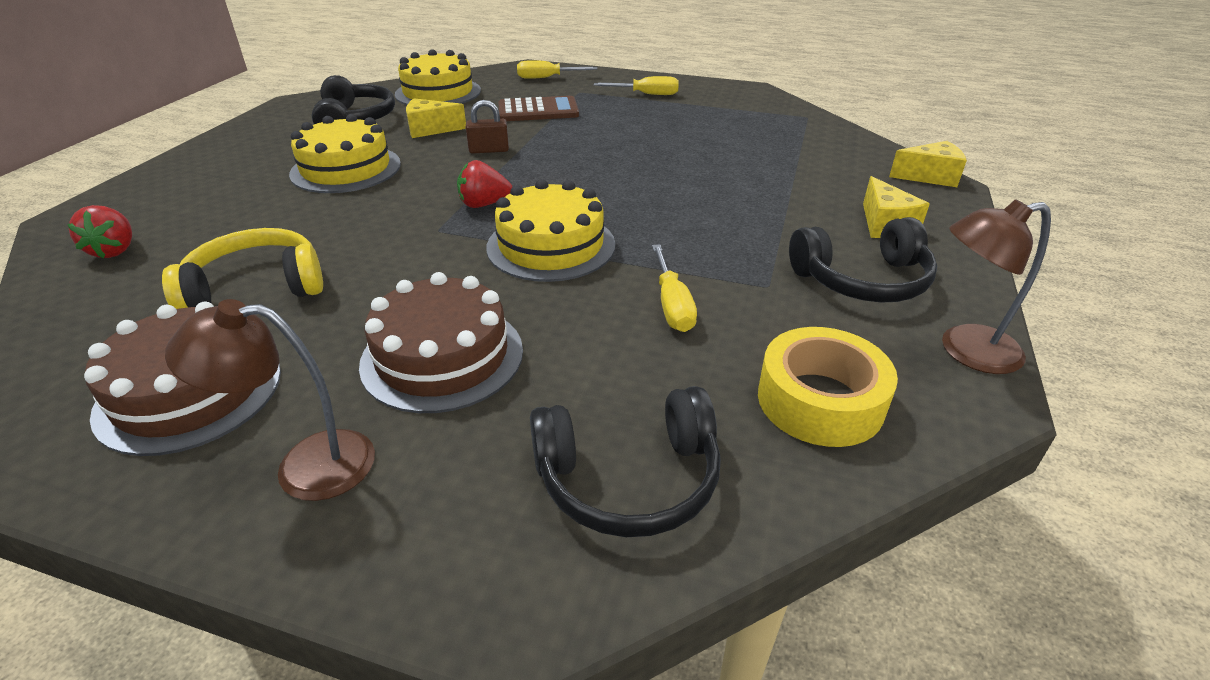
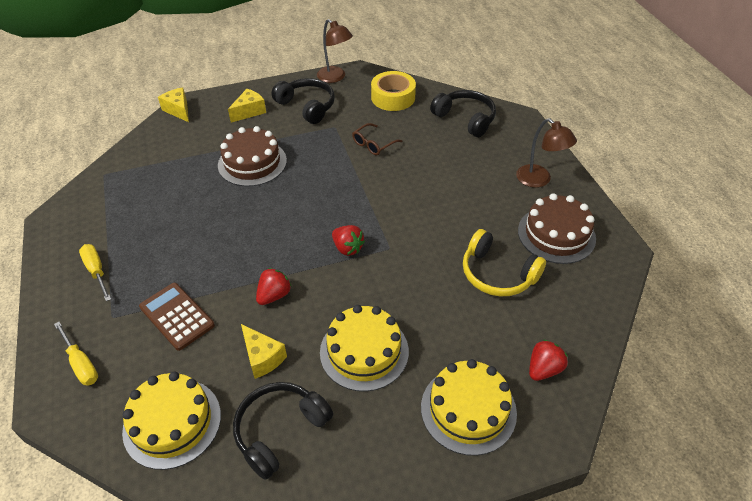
camera: 125 degrees left, 10 degrees up
(442, 356) = (466, 184): brown cake -> brown cake (252, 163)
(489, 150) = (274, 295): brown padlock -> red strawberry
(551, 246) = (364, 199): yellow cake -> yellow cake (468, 409)
(672, 305) = (373, 144): yellow screwdriver -> brown glasses

